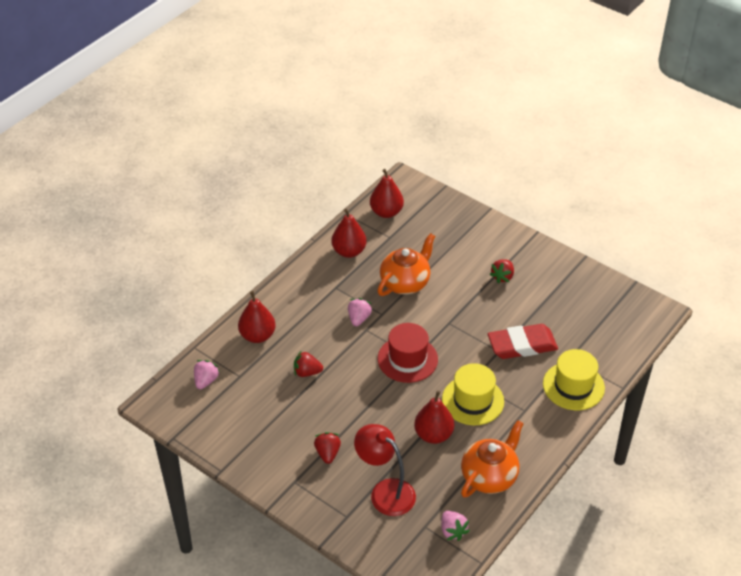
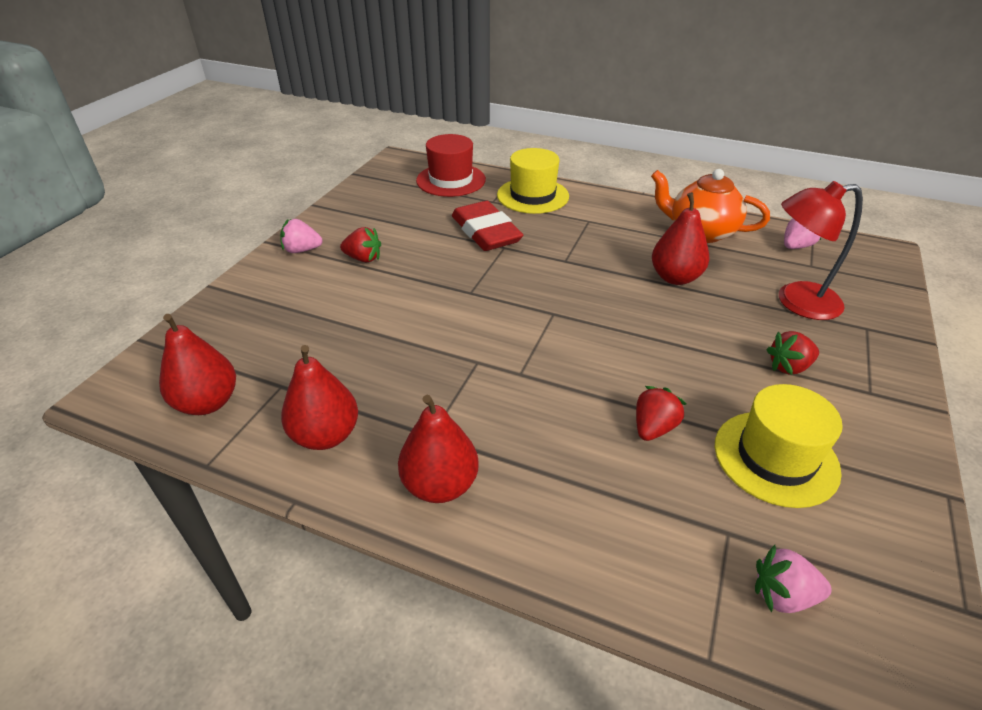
camera: 105 degrees left, 5 degrees down
(257, 336) = (608, 531): red pear -> red pear (440, 485)
(307, 372) = (653, 428): red strawberry -> red strawberry turned 135 degrees counterclockwise
(359, 318) = (498, 387): pink strawberry -> pink strawberry (302, 250)
(385, 491) = (796, 302): red lamp -> red lamp turned 60 degrees clockwise
(405, 283) = (397, 347): orange teapot -> none
(407, 359) = (559, 319): red hat -> red hat (451, 180)
(473, 400) = (598, 256): yellow hat -> yellow hat (775, 457)

